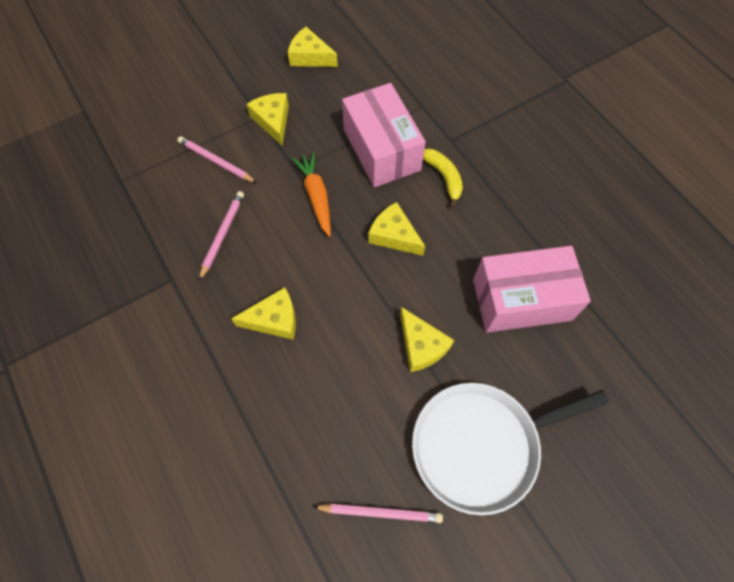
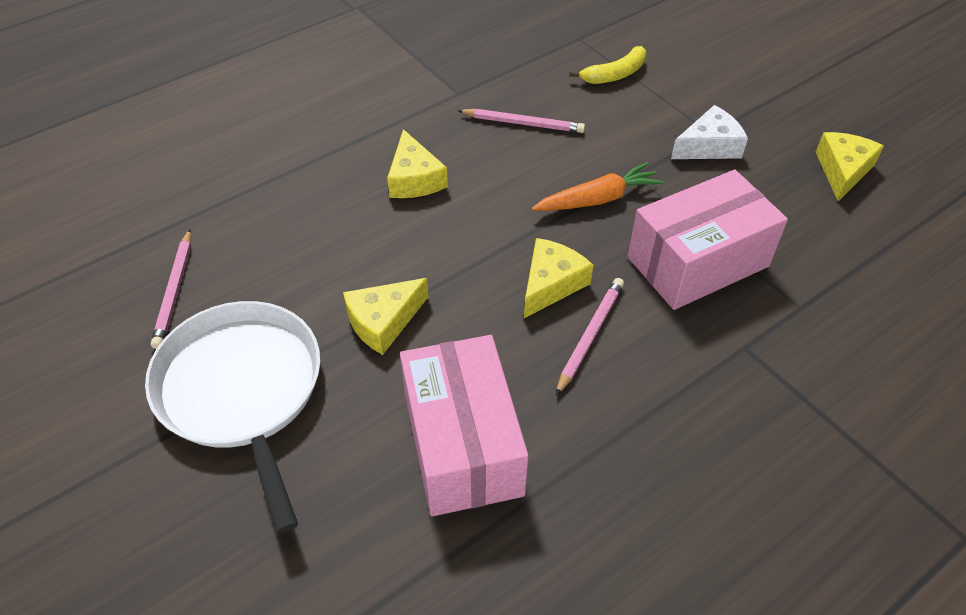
camera: 85 degrees right, 15 degrees down
(216, 161) = (627, 105): pink pencil -> pink pencil (590, 336)
(273, 121) = (709, 146): yellow cheese -> white cheese
(443, 177) = (668, 339): yellow banana -> yellow banana (614, 74)

